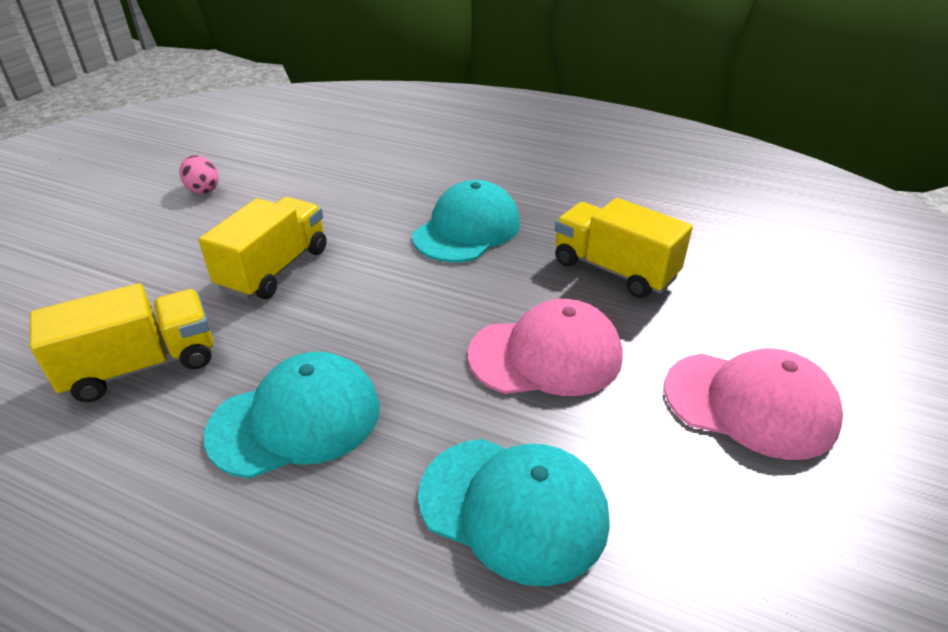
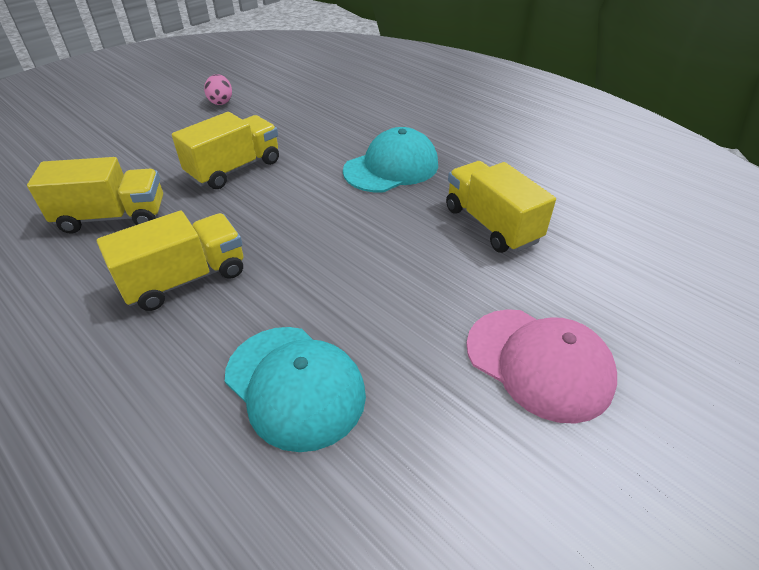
camera: 20 degrees right, 5 degrees up
(296, 419) = (185, 279): turquoise cap -> yellow truck
(546, 355) = (391, 279): pink cap -> none

